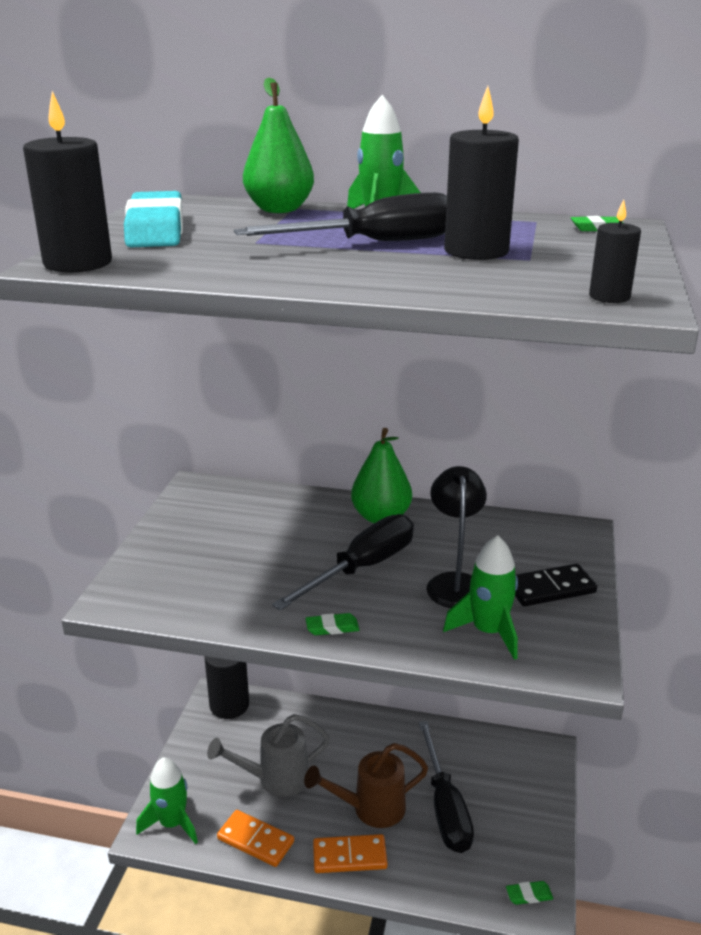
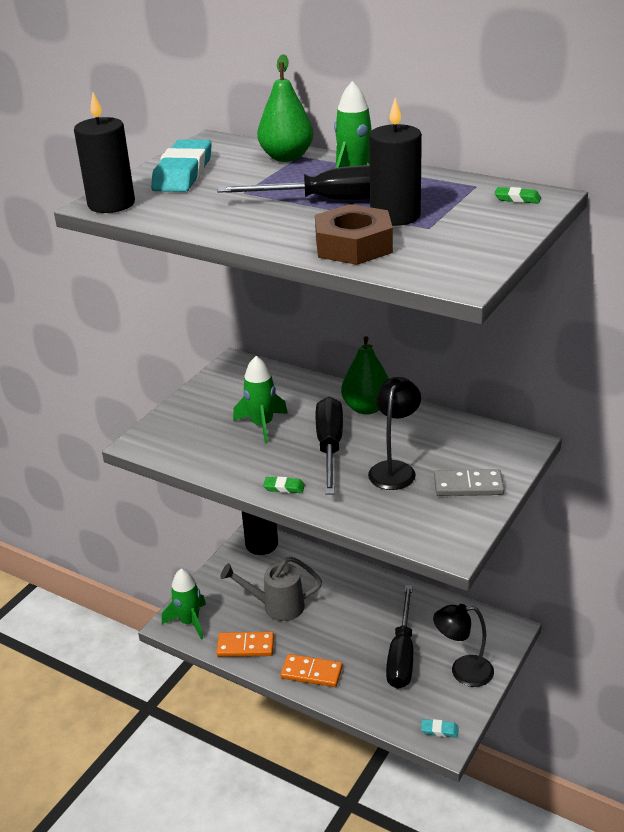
camera: 20 degrees right, 5 degrees up
(255, 840) = (245, 646): orange domino -> orange domino turned 45 degrees counterclockwise
(362, 568) = (330, 447): black screwdriver -> black screwdriver turned 60 degrees counterclockwise
(371, 809) = (342, 643): brown watering can -> none
(458, 281) = (353, 246): none -> brown nut
(488, 632) = (398, 510): green rocket -> green rocket (262, 425)
(521, 813) = (463, 671): none -> black lamp
(529, 895) = (439, 730): green eraser -> turquoise eraser
(550, 589) = (468, 486): black domino -> grey domino
(609, 297) = (447, 272): black candle -> none

